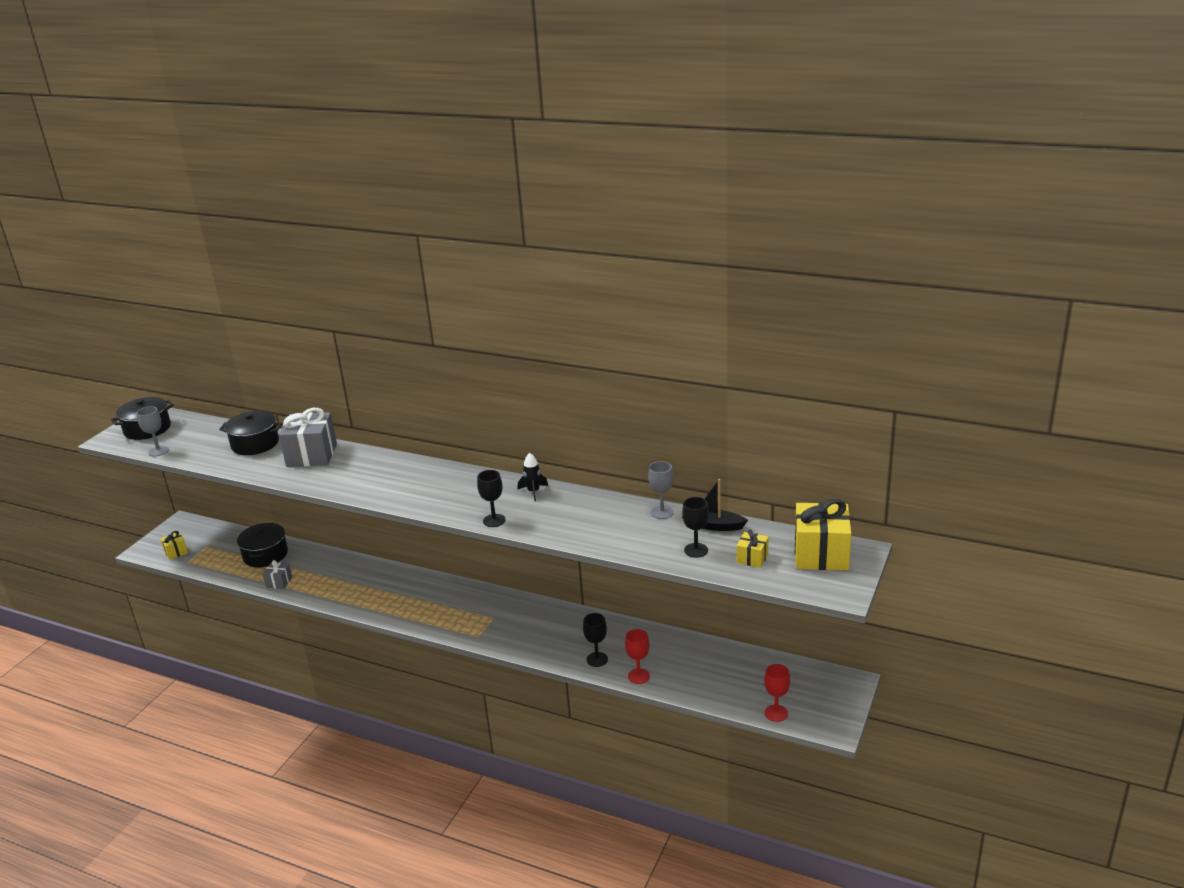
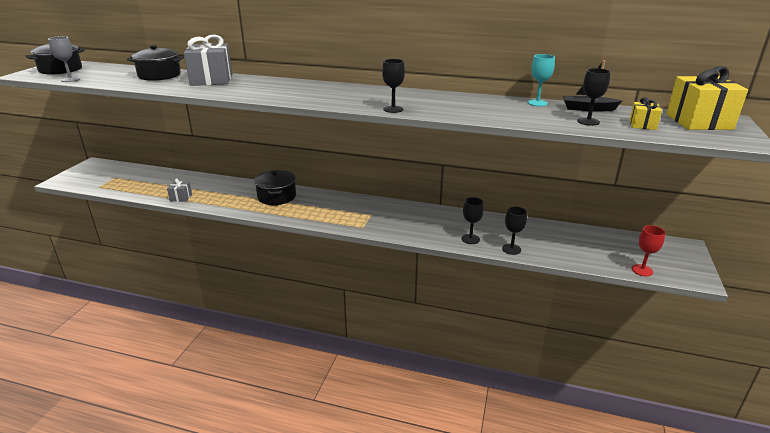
camera: 10 degrees left, 0 degrees up
(176, 552) = (89, 181): yellow gift -> none
(265, 555) = (167, 181): black pot -> black pot (277, 196)
(533, 492) = (417, 95): black rocket -> none
(638, 676) = (511, 249): red goblet -> black goblet
(662, 512) = (537, 103): grey goblet -> turquoise goblet

